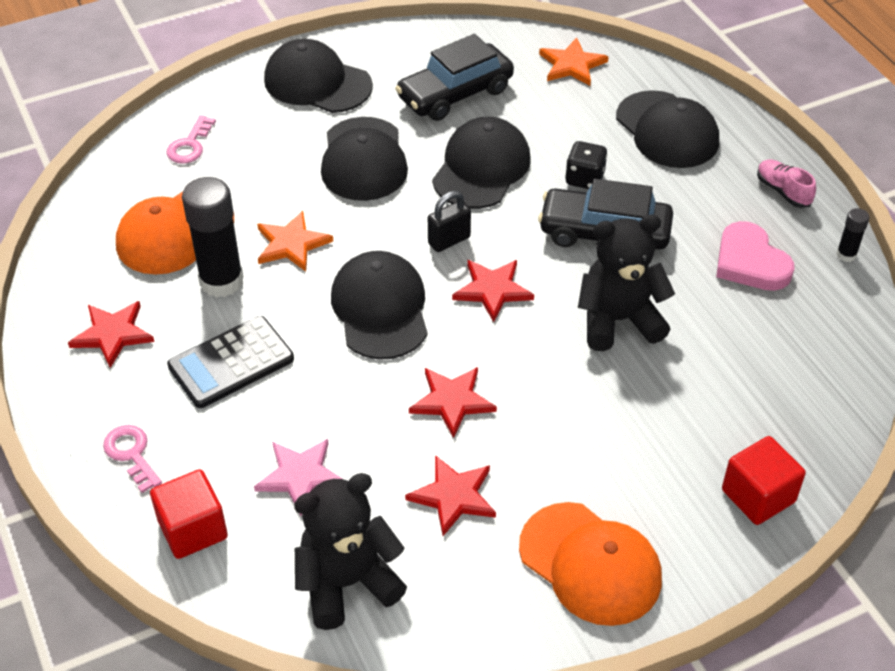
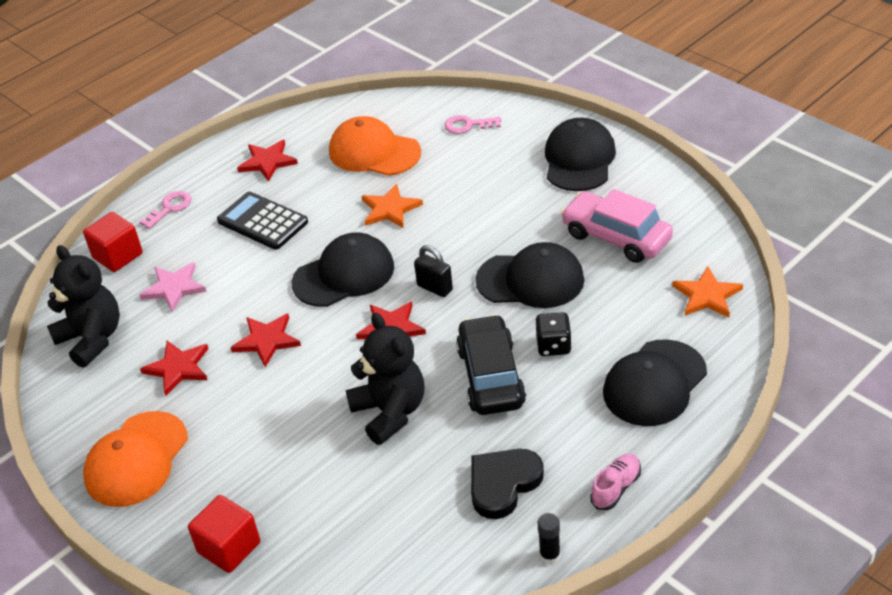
camera: 75 degrees right, 5 degrees down
(221, 281) = (337, 190): black glue stick -> none
(363, 160) = (502, 213): black cap -> none
(455, 94) = (616, 237): black car -> pink car
(750, 262) = (503, 484): pink heart -> black heart

